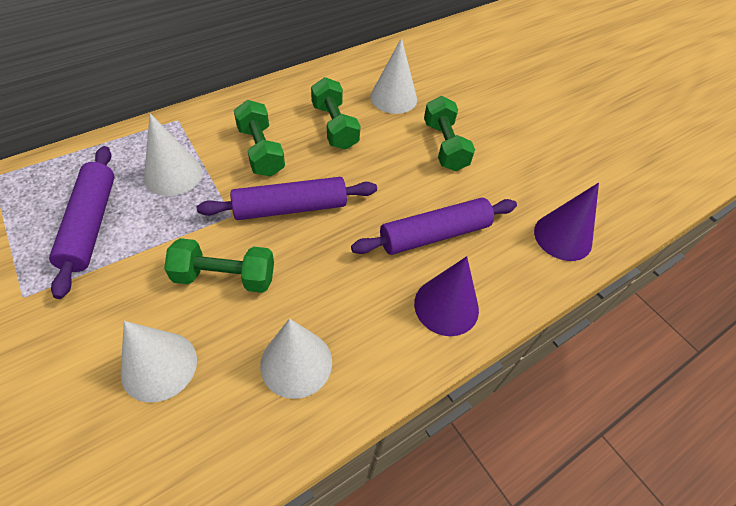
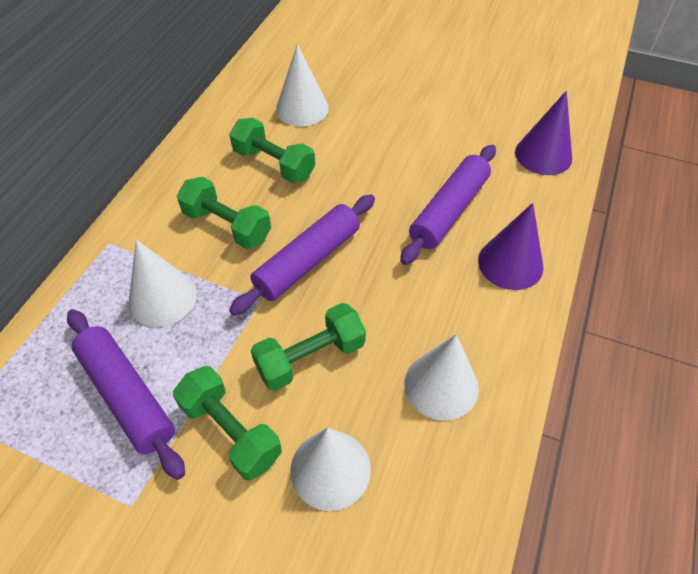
camera: 30 degrees left, 0 degrees up
(444, 146) = (387, 129): green dumbbell -> green dumbbell (231, 431)

